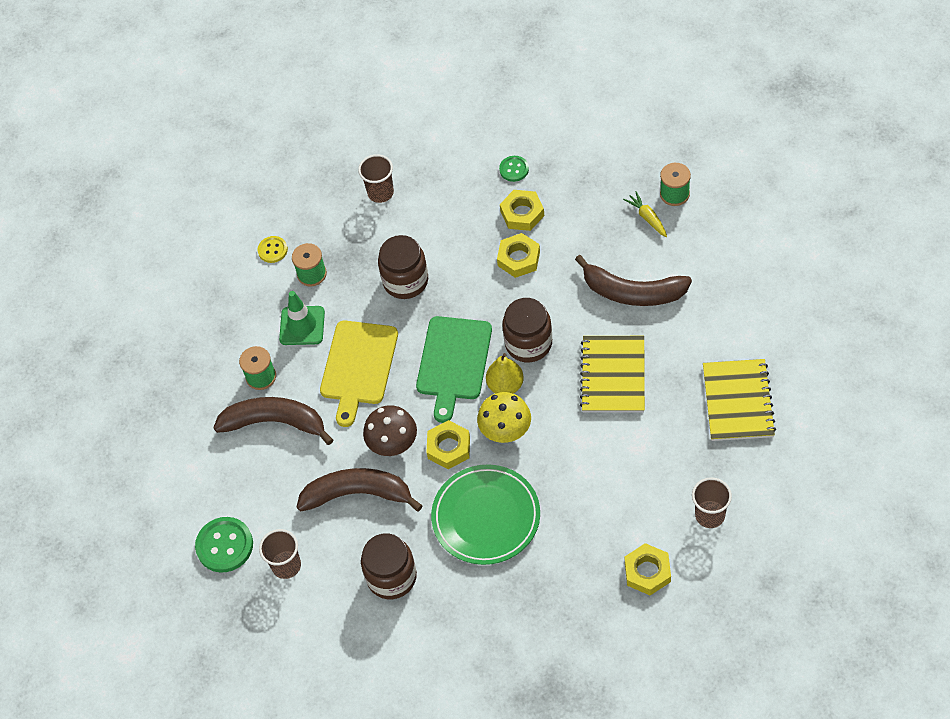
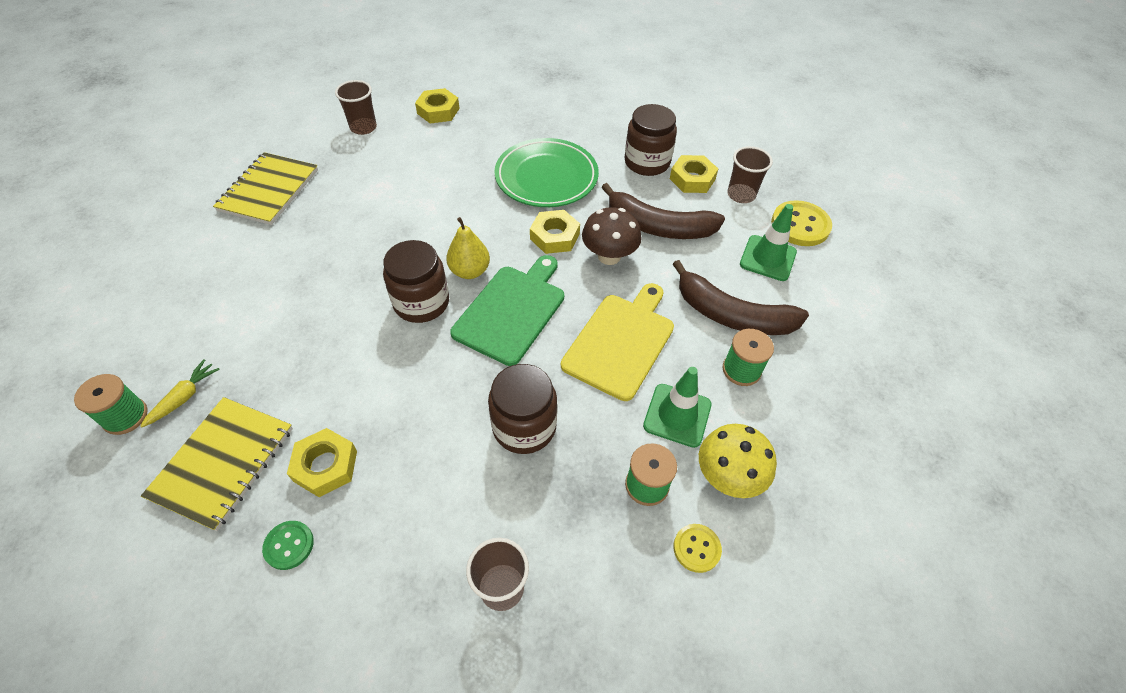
camera: 170 degrees left, 5 degrees down
(224, 546) = (800, 225): green button -> yellow button
(251, 493) = (768, 258): none -> green traffic cone
(505, 431) = (492, 233): yellow mushroom -> yellow mushroom (728, 477)
(519, 258) = (370, 403): yellow nut -> yellow nut (692, 179)
(613, 375) = (360, 245): yellow notebook -> yellow notebook (223, 463)
(632, 292) = (276, 316): brown banana -> none
(647, 218) = (184, 397): yellow carrot -> yellow carrot turned 135 degrees counterclockwise

